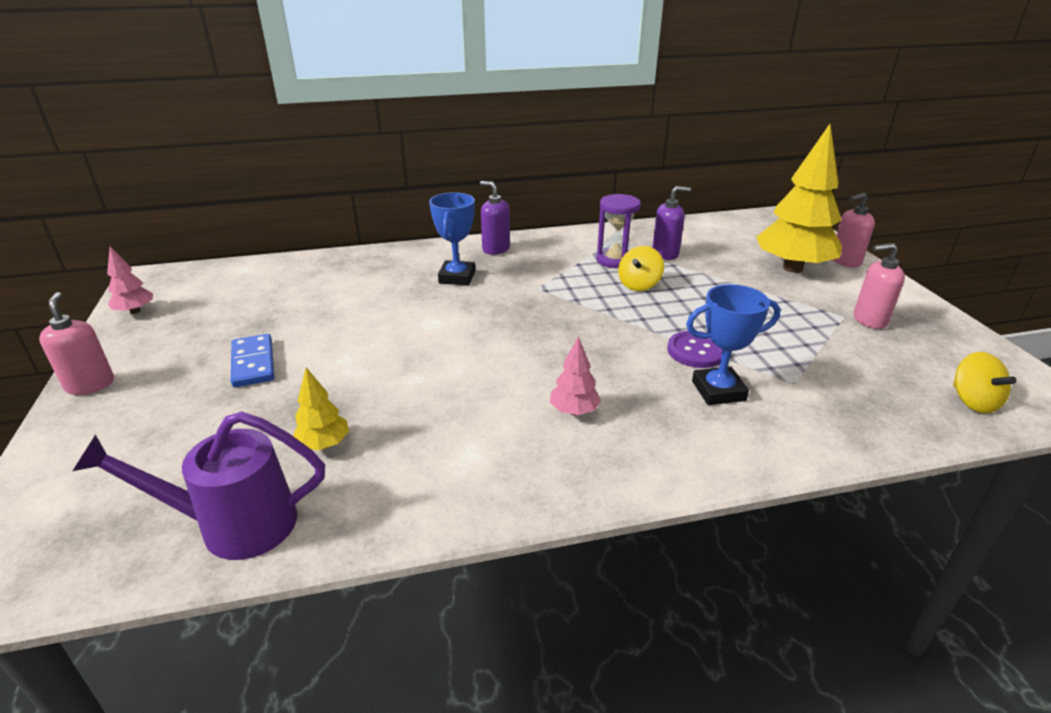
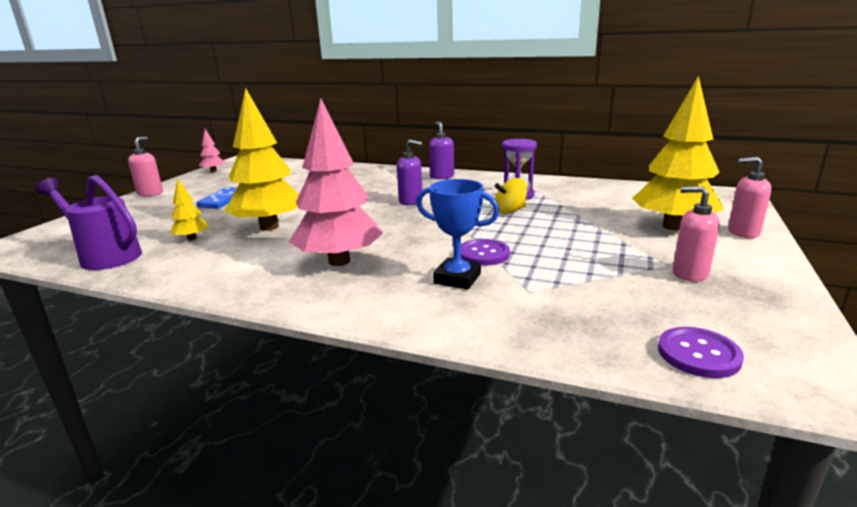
camera: 35 degrees right, 10 degrees down
(405, 389) = (269, 227): none -> yellow tree
(457, 277) = (391, 185): blue trophy -> none
(574, 411) = (339, 261): pink tree -> pink tree, size x2.22
(665, 254) = (566, 198): purple soap dispenser -> purple soap dispenser (411, 201)
(973, 401) = (698, 354): yellow spinning top -> purple button

